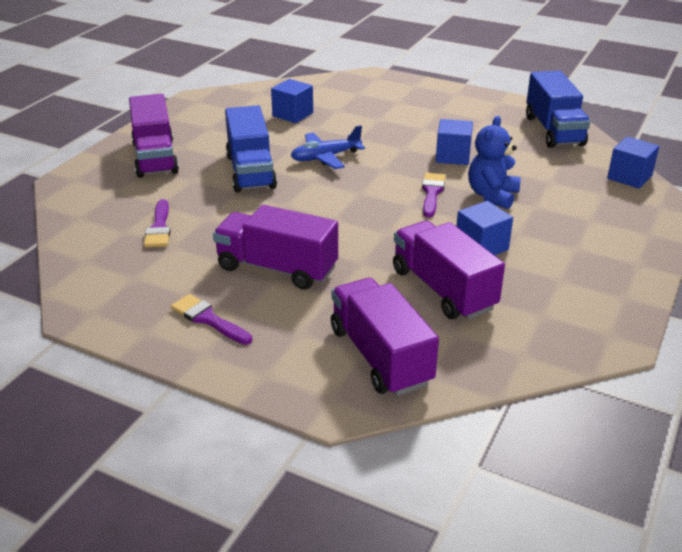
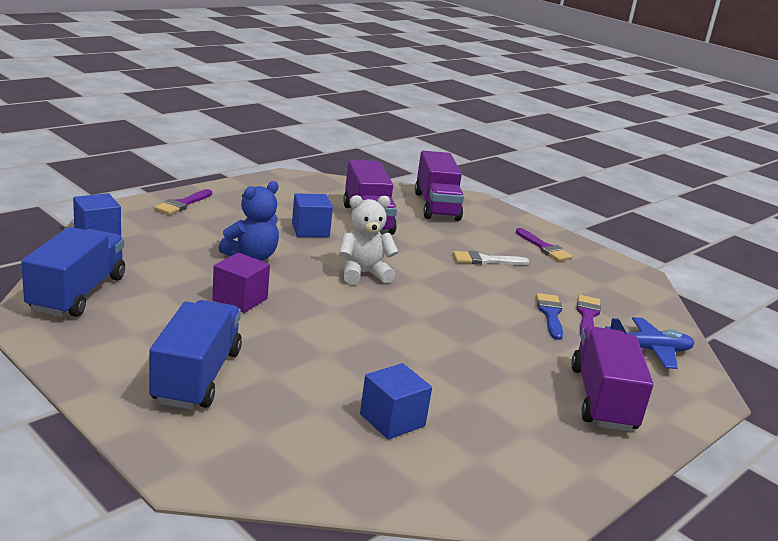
camera: 165 degrees left, 10 degrees down
(196, 218) = (550, 314): none -> blue brush
(250, 171) = (483, 347): blue truck -> blue truck (197, 376)
(277, 268) = (485, 260): purple truck -> white brush
(325, 157) = (387, 339): blue plane -> blue plane (649, 350)
(386, 209) = (363, 274): none -> white teddy bear
(432, 193) = (305, 274): purple brush -> purple brush (182, 204)
(453, 156) = (240, 299): blue cube -> purple cube

